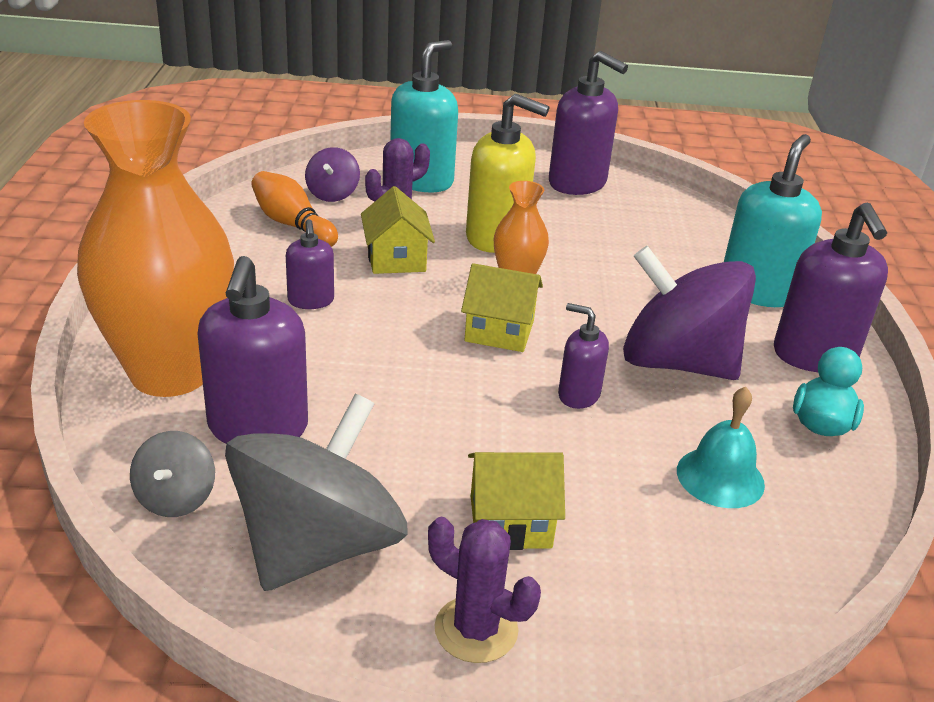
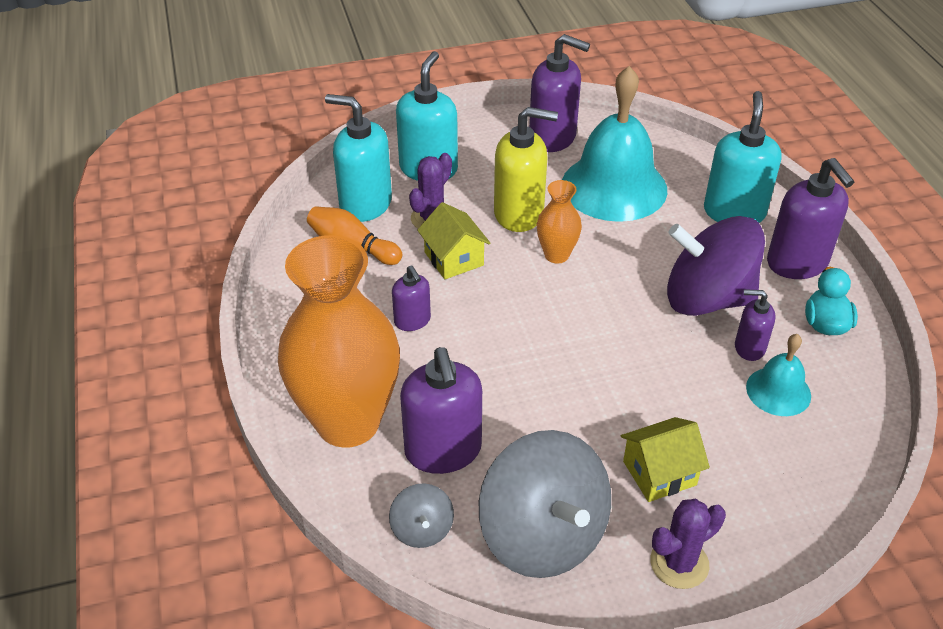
camera: 15 degrees left, 10 degrees up
(318, 546) = (543, 535): grey spinning top -> grey spinning top turned 135 degrees clockwise
(332, 194) = (365, 204): purple spinning top -> turquoise soap dispenser
(476, 629) = (679, 563): purple cactus -> purple cactus turned 45 degrees counterclockwise
(499, 331) = (568, 307): yellow house -> none
(578, 395) = (652, 350): purple soap dispenser -> purple soap dispenser (749, 348)
(622, 238) = (614, 187): none -> turquoise bell

